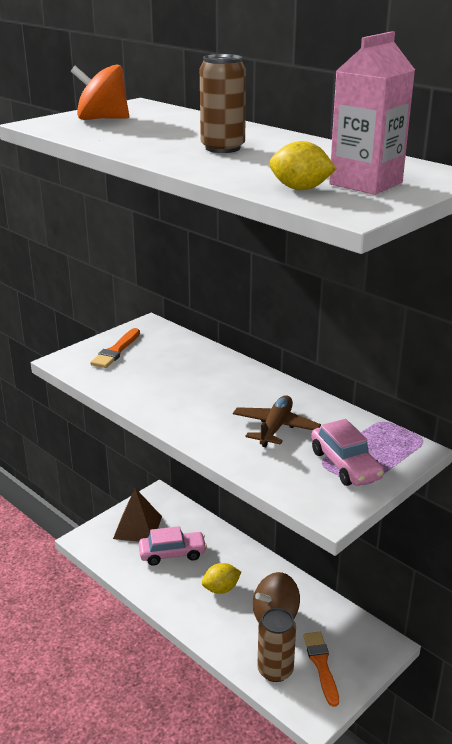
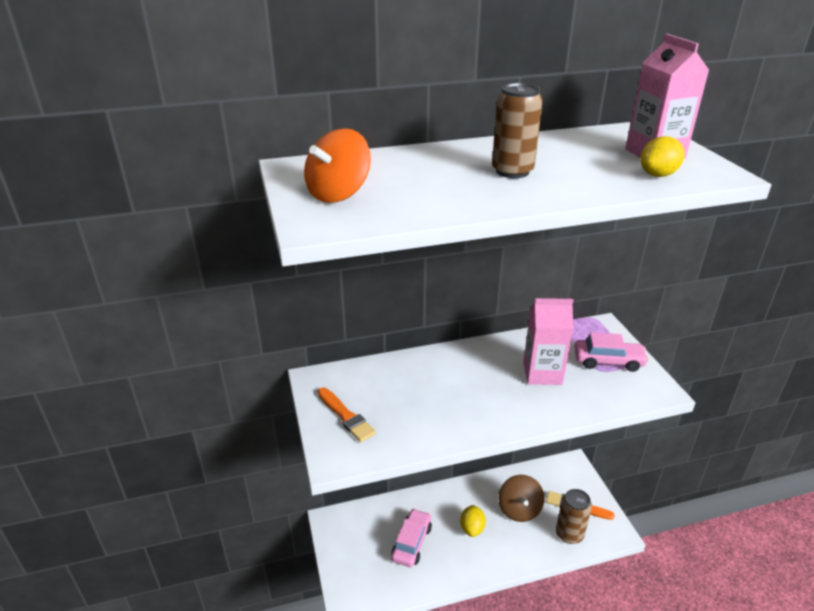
camera: 60 degrees left, 5 degrees up
(137, 527) = (361, 554): brown pyramid -> none
(275, 428) = (542, 373): brown plane -> pink carton

